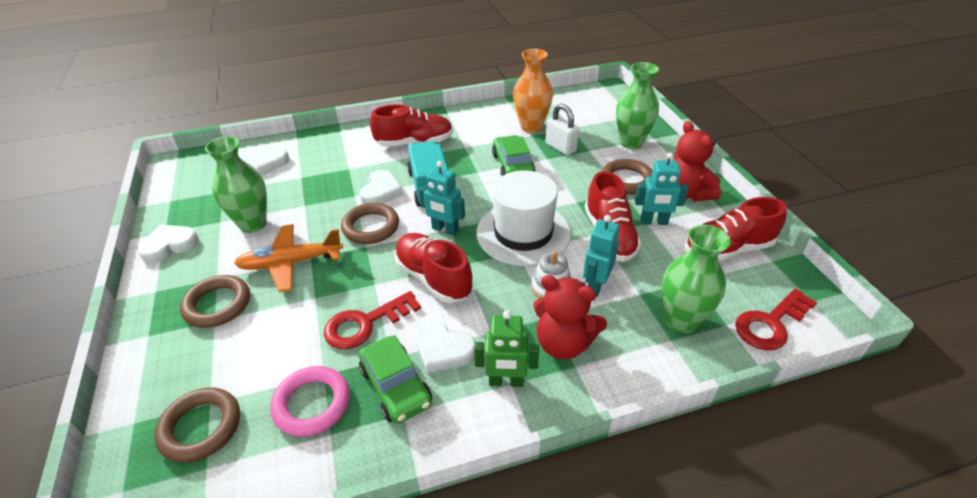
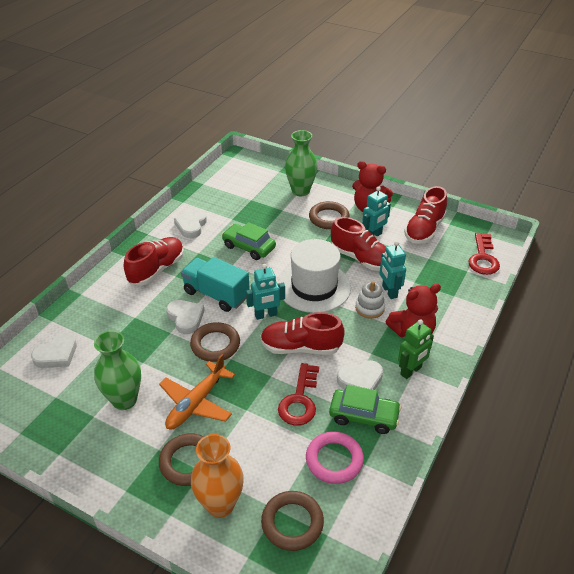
camera: 45 degrees left, 0 degrees up
(169, 245) = (81, 459): white heart -> white heart (191, 226)
(531, 127) = (224, 213): orange vase -> orange vase (220, 504)
(560, 147) = (262, 217): white padlock -> none
(681, 320) = (447, 283): green vase -> none

